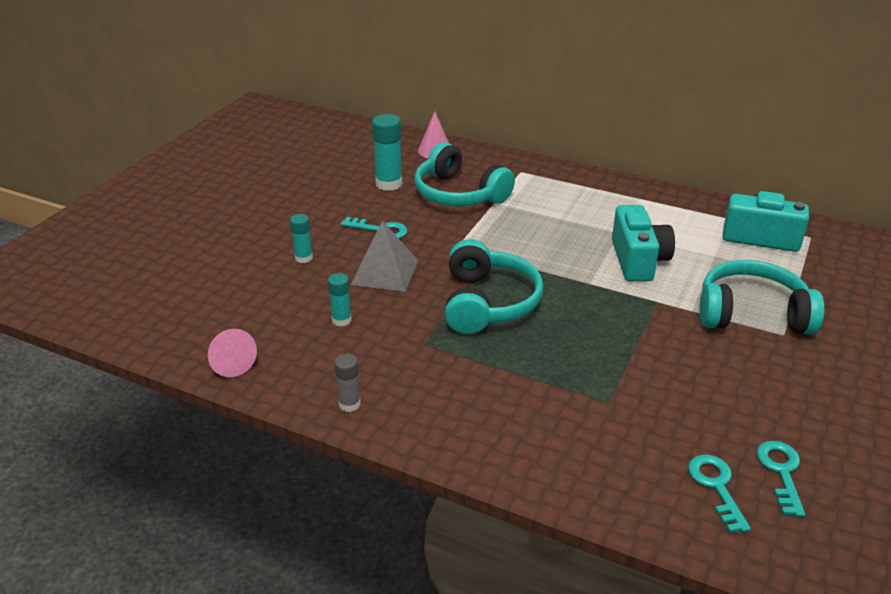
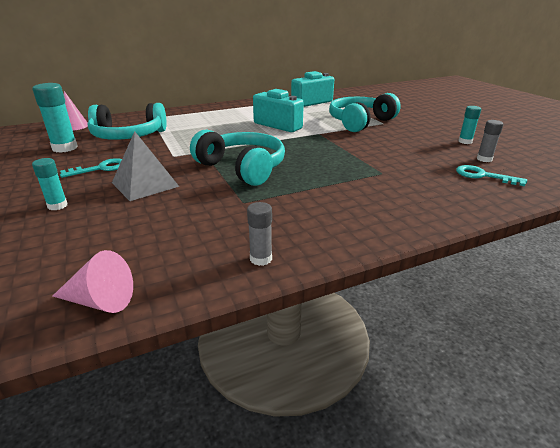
camera: 50 degrees left, 5 degrees down
(341, 320) = (160, 221): turquoise glue stick -> turquoise glue stick (465, 141)
(781, 472) = (484, 159): turquoise key -> grey glue stick

